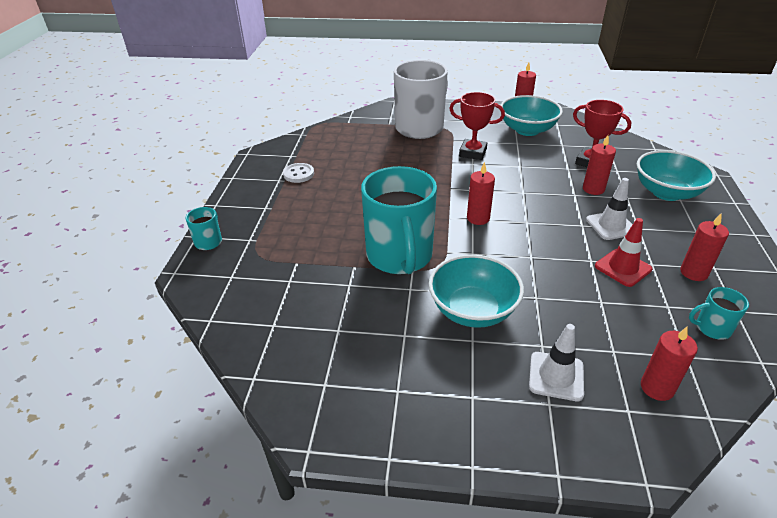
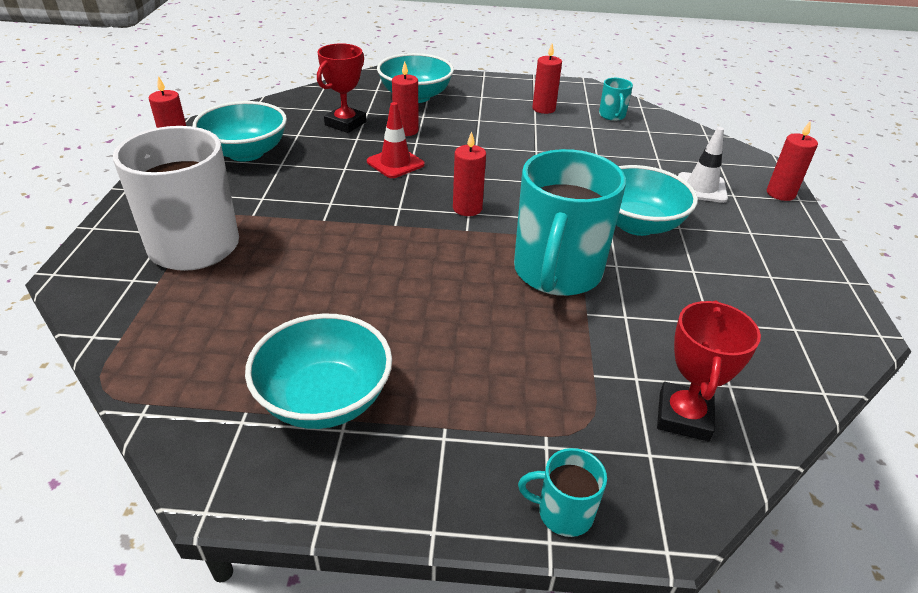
camera: 95 degrees left, 0 degrees up
(298, 174) = (325, 399): white button -> turquoise bowl
(399, 256) = (557, 272): turquoise mug -> turquoise mug turned 120 degrees clockwise
(472, 153) = (298, 200): red trophy -> red trophy (683, 416)
(611, 225) = (476, 132): white traffic cone -> none
(623, 268) = (544, 137): red traffic cone -> red traffic cone (395, 163)
(657, 388) = (689, 148): red candle -> red candle (780, 193)

